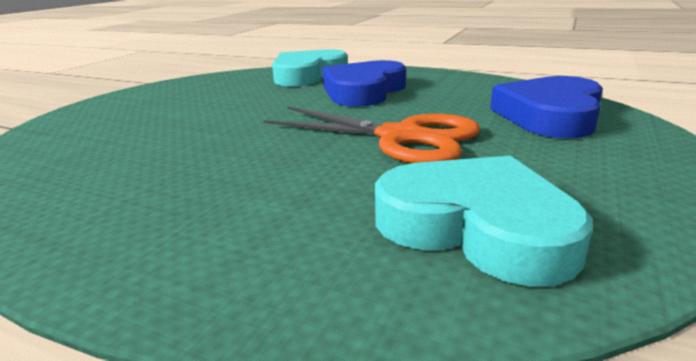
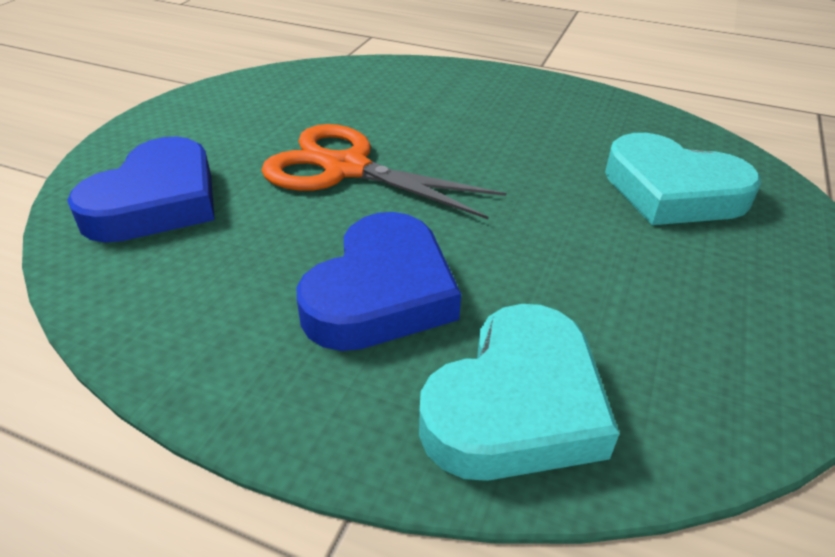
camera: 175 degrees right, 15 degrees up
(476, 227) = (322, 92): turquoise heart -> turquoise heart (672, 191)

